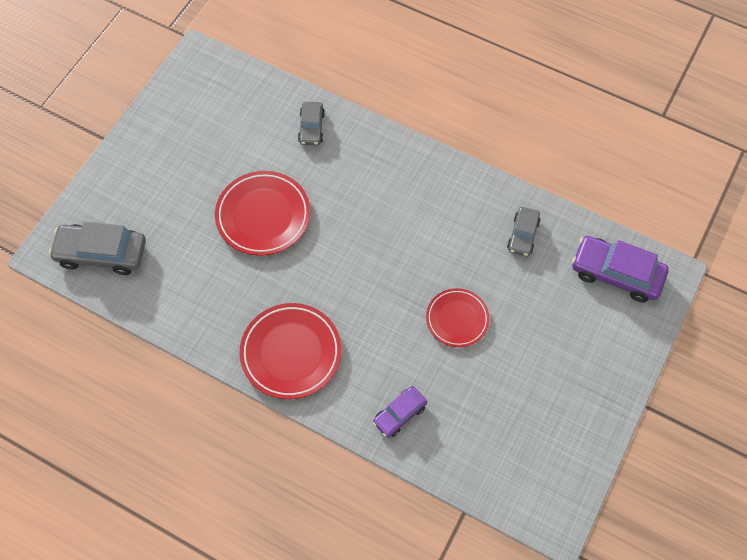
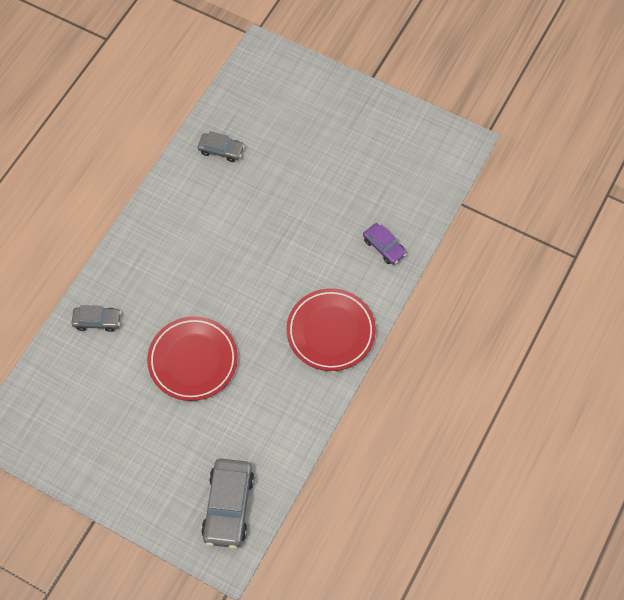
camera: 90 degrees left, 0 degrees up
(457, 319) = (299, 202): red plate -> none
(616, 273) = (259, 85): purple car -> none

